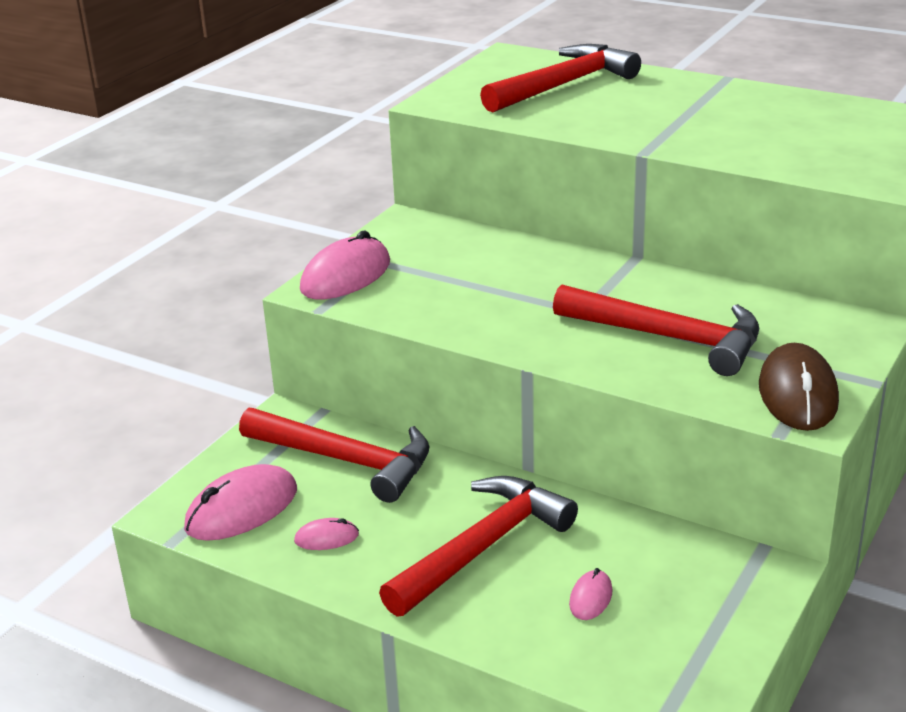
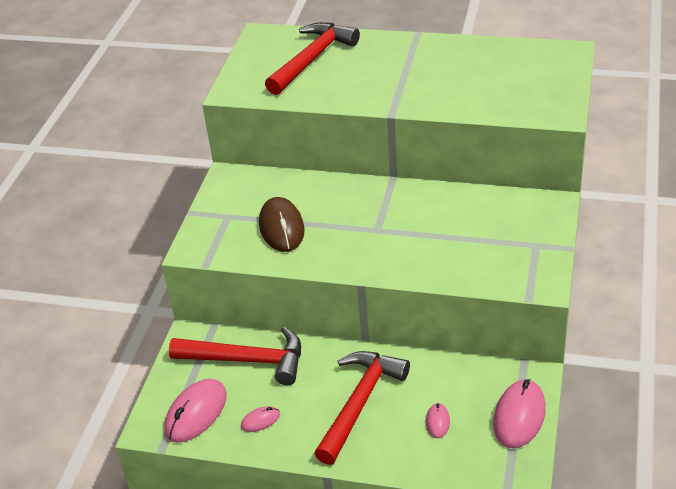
camera: 15 degrees left, 10 degrees up
(346, 276) = (209, 233): pink mouse -> pink mouse (519, 416)
(669, 338) = (438, 240): red hammer -> none
(797, 394) = (529, 267): brown mouse -> brown mouse (281, 228)

